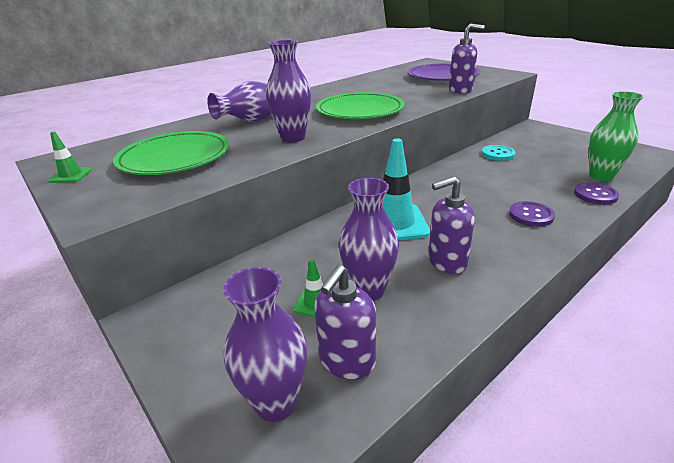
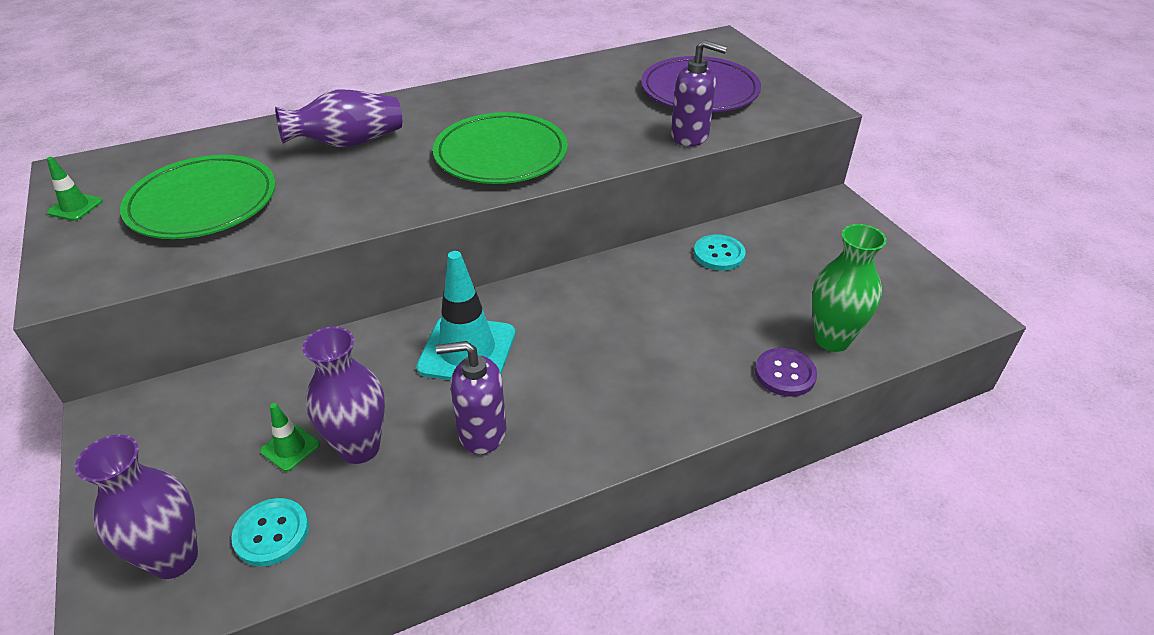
camera: 15 degrees right, 10 degrees up
(293, 138) = (367, 196): purple vase -> none
(346, 361) = (271, 533): purple soap dispenser -> turquoise button
(531, 215) = (657, 386): purple button -> none

